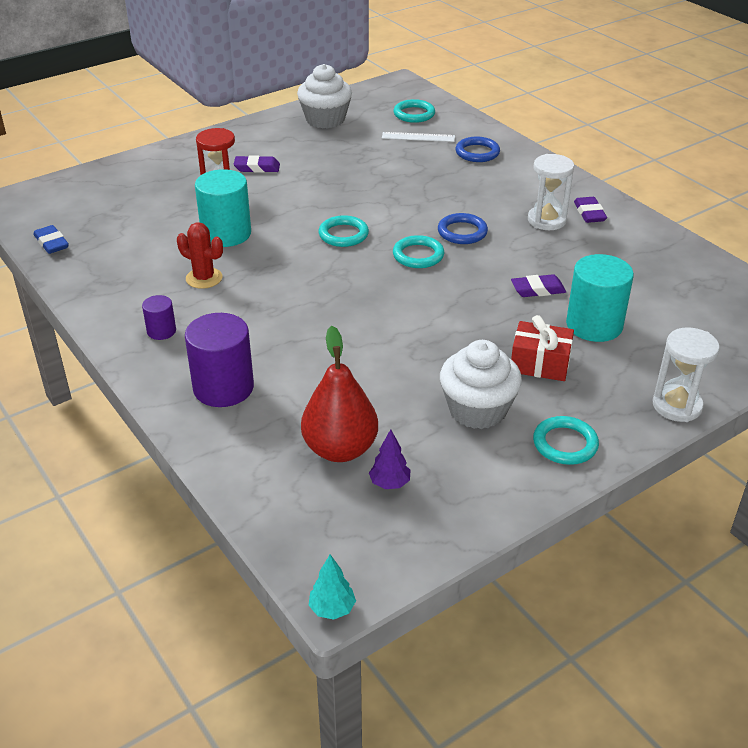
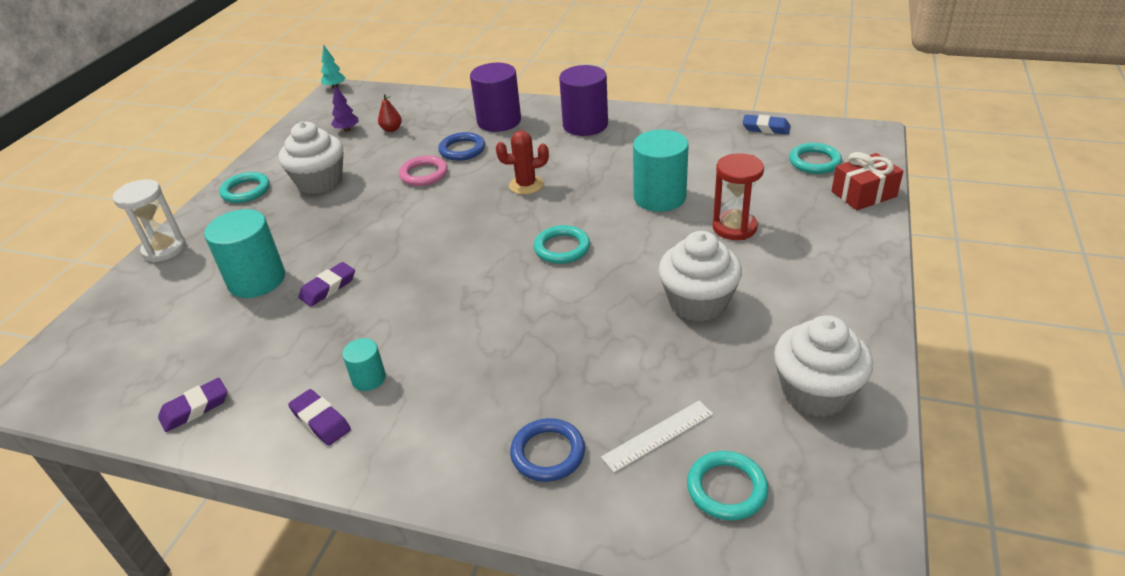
camera: 145 degrees right, 0 degrees up
(161, 331) = (585, 125): purple cylinder -> purple cylinder, size x1.95
(204, 278) = (615, 162): red cactus -> red cactus (526, 185)
(257, 168) = (755, 271): purple eraser -> purple eraser (195, 408)
(314, 170) = (698, 302): none -> white cupcake
(340, 449) = (391, 129): red pear -> red pear, size x0.45
(369, 359) = (424, 174): none -> pink ring
(418, 255) = (470, 264): turquoise ring -> turquoise ring (814, 162)
(462, 232) = (451, 311): blue ring -> blue ring (462, 150)
(540, 364) = (290, 228): red gift -> red gift (863, 194)
(546, 220) = (369, 378): white hourglass -> turquoise cylinder

